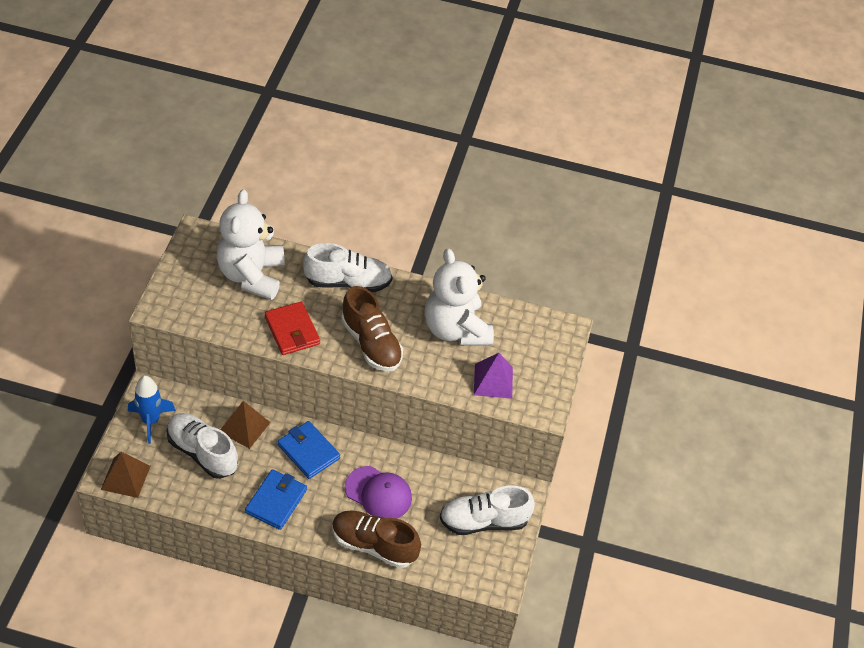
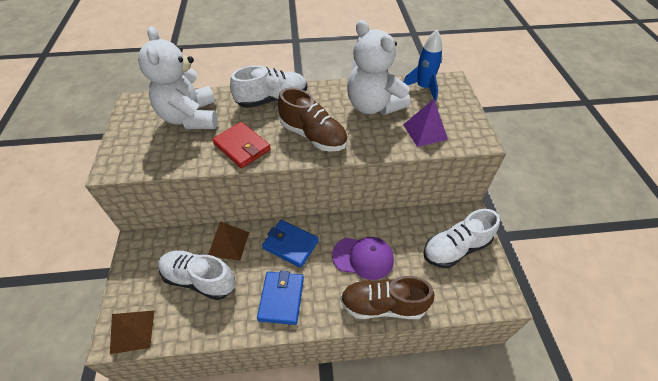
camera: 15 degrees left, 0 degrees up
(151, 421) = (144, 268): blue rocket -> blue rocket (423, 88)

